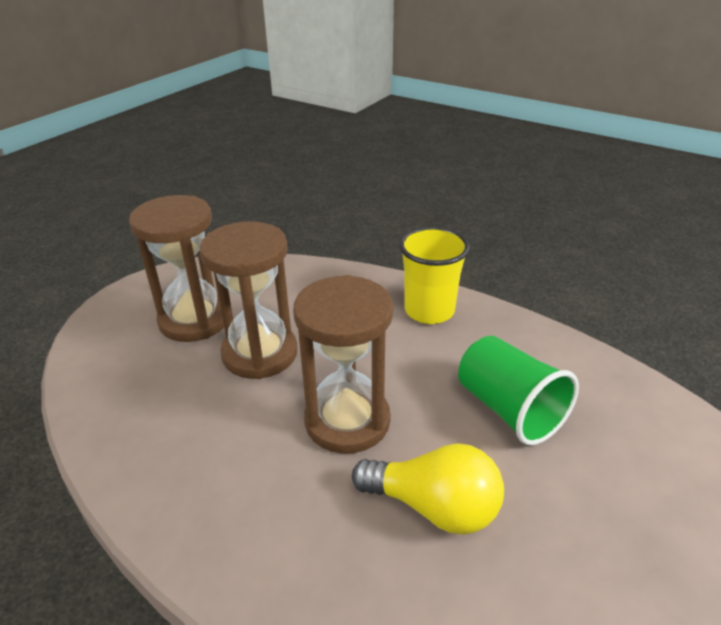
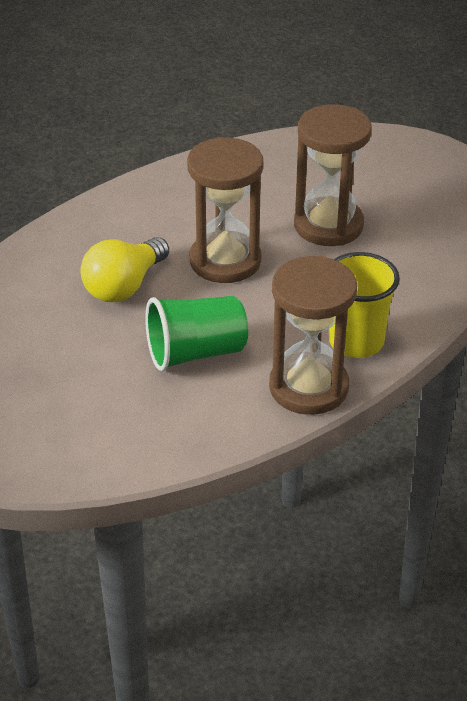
camera: 105 degrees right, 5 degrees up
(194, 320) = (392, 193): brown hourglass -> brown hourglass (308, 387)

